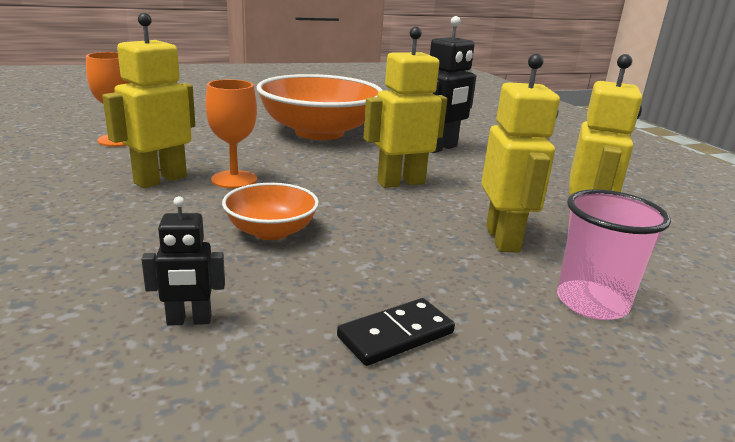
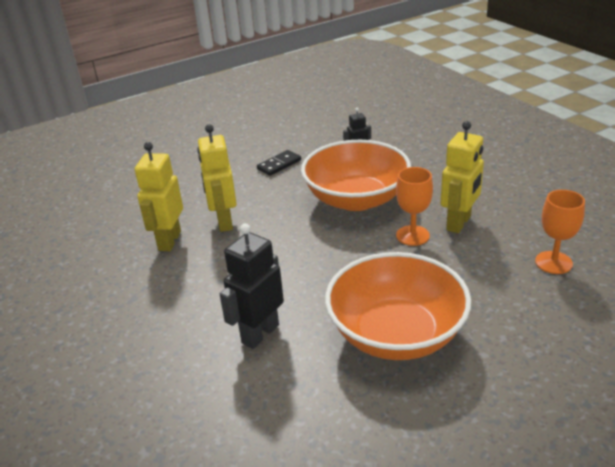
camera: 175 degrees right, 10 degrees up
(271, 231) = (356, 199): orange bowl -> orange bowl, size x2.03
(400, 182) = (292, 262): yellow robot -> none
(591, 303) = (192, 193): pink cup -> none

